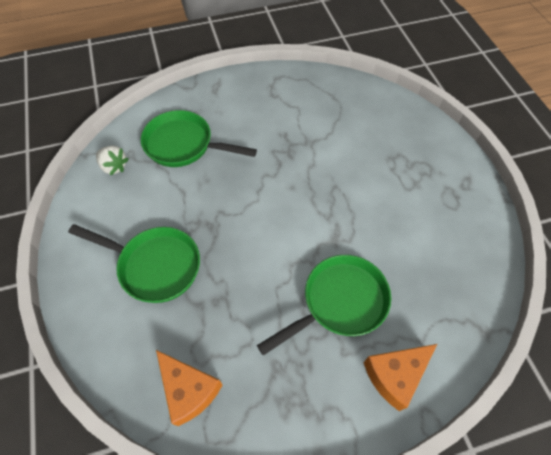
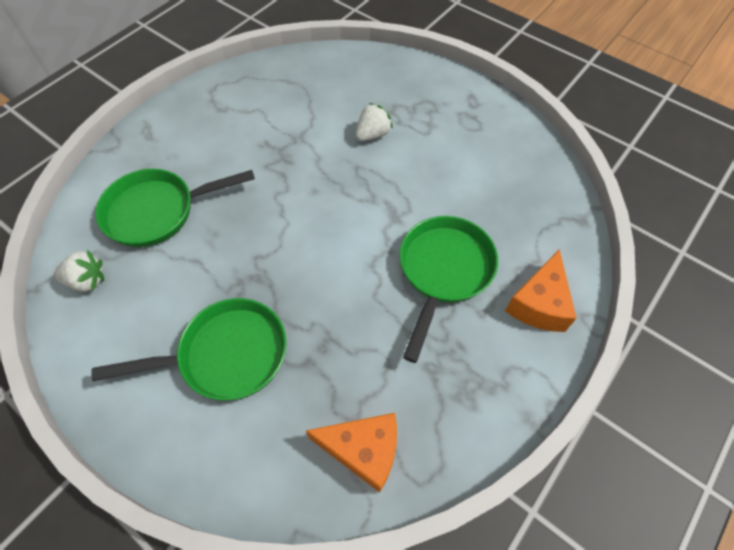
camera: 35 degrees left, 0 degrees up
(365, 168) = (372, 134): none -> white strawberry

